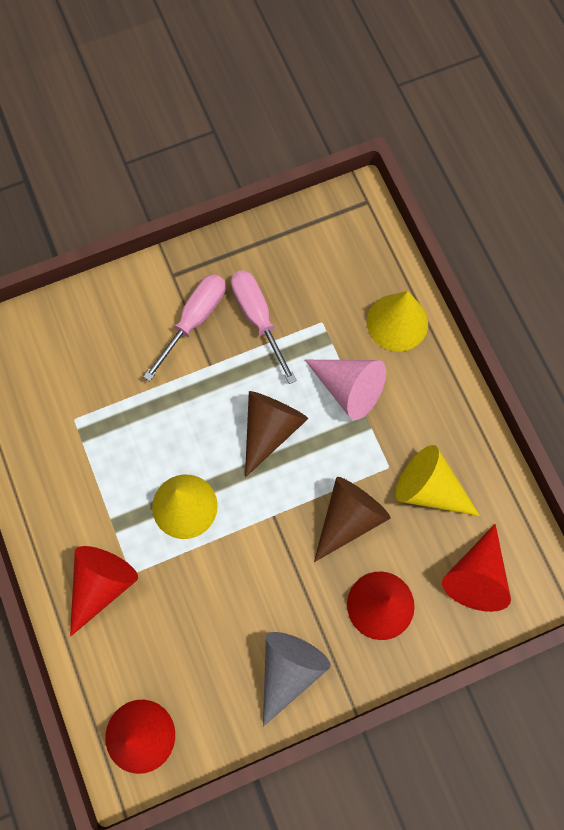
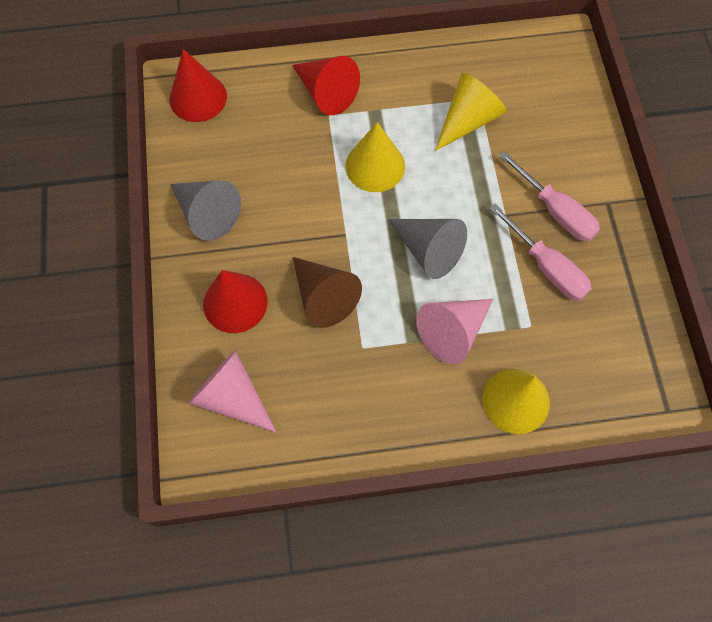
camera: 105 degrees right, 5 degrees down
(258, 318) = (547, 267): pink screwdriver -> pink screwdriver turned 60 degrees clockwise
(270, 429) = (428, 251): brown cone -> grey cone
(429, 488) = (330, 379): yellow cone -> yellow cone (468, 120)
(476, 576) = (232, 396): red cone -> pink cone

